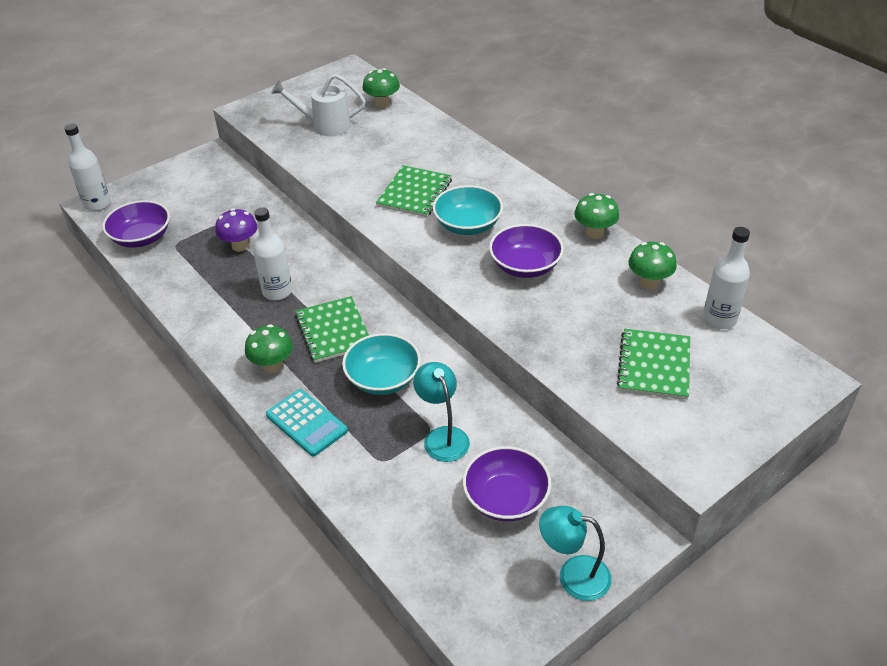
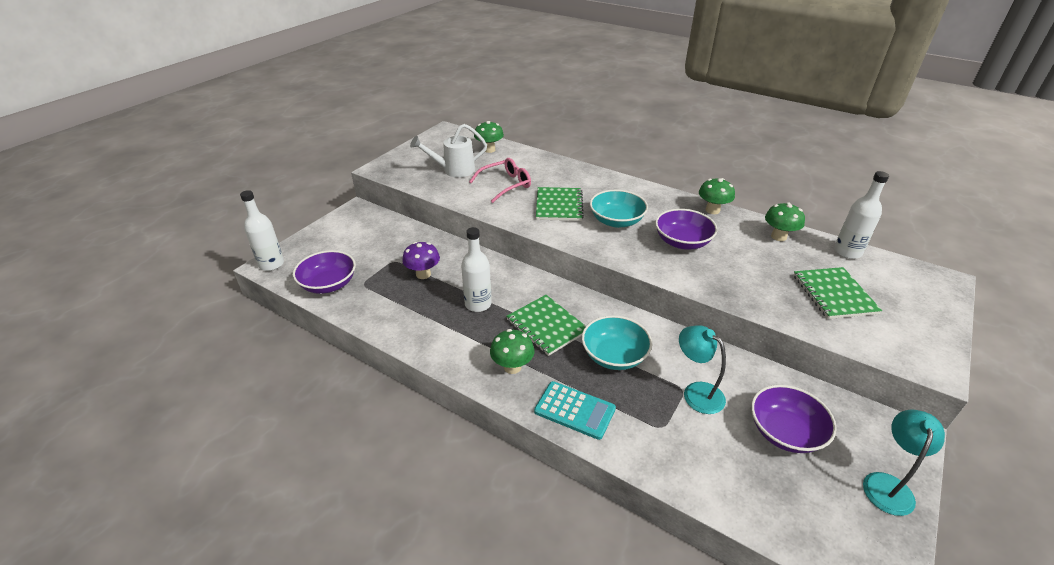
camera: 20 degrees left, 5 degrees down
(371, 155) = (505, 185): none -> pink glasses
(573, 575) = (888, 485): turquoise lamp -> turquoise lamp turned 120 degrees clockwise

